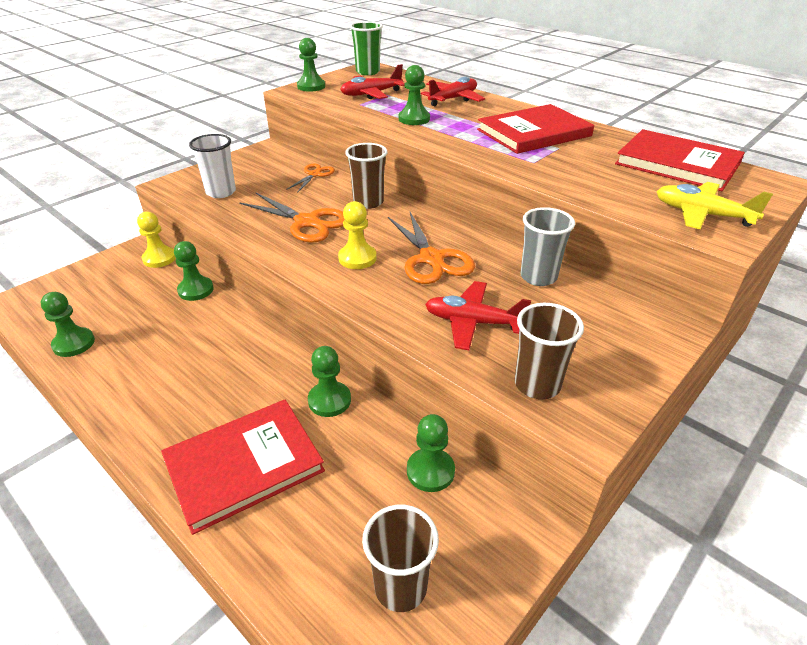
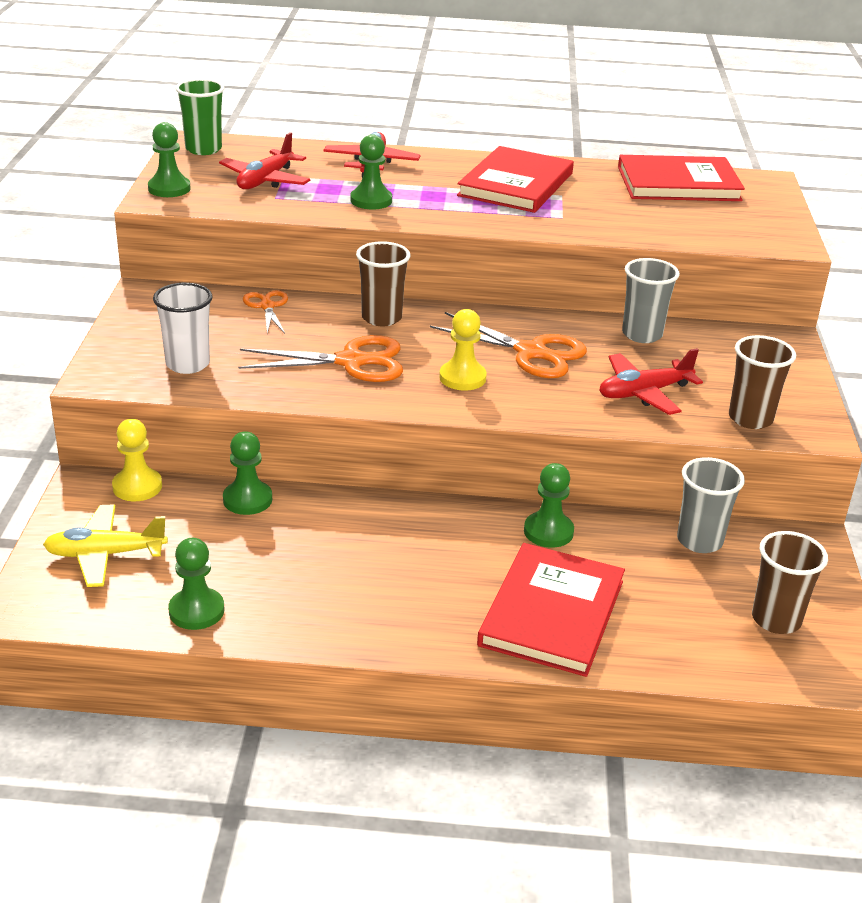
camera: 40 degrees left, 5 degrees down
(430, 471) = (699, 541): green pawn -> grey cup
(702, 214) = (753, 227): yellow plane -> yellow plane (105, 554)

